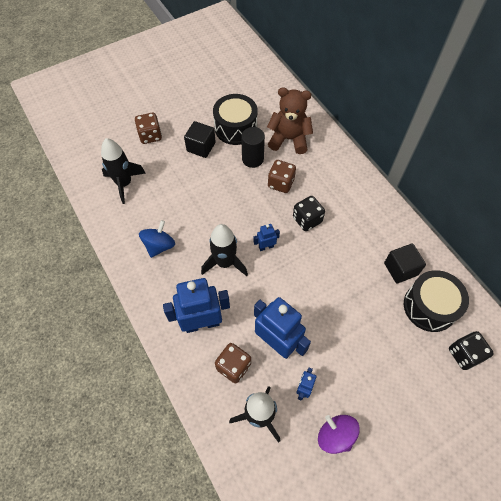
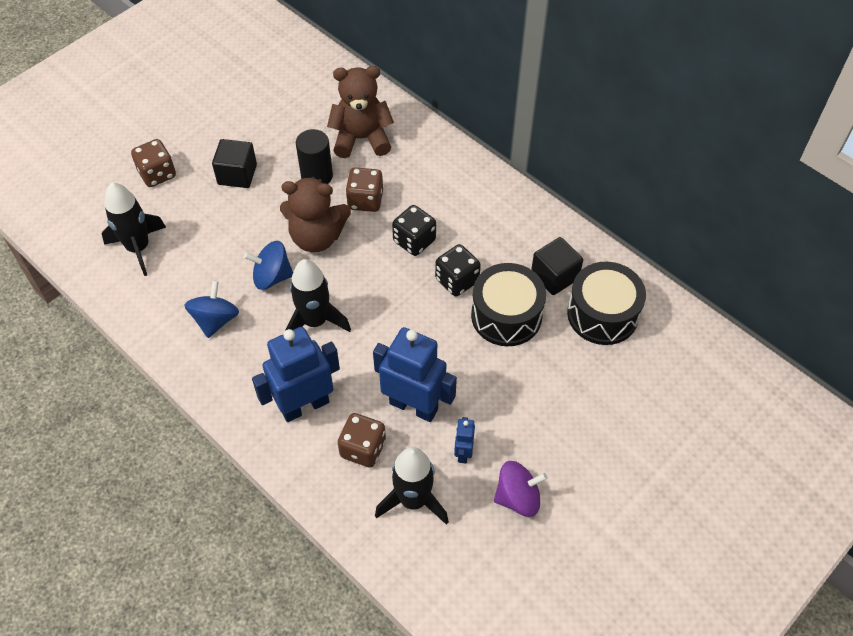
camera: 15 degrees left, 5 degrees down
(204, 223) = (272, 277): none -> blue spinning top
(235, 128) = (280, 138): black drum -> black drum (506, 315)
(241, 202) = (317, 237): none -> brown teddy bear
(266, 247) = (366, 288): blue robot -> none
(335, 435) = (518, 497): purple spinning top -> purple spinning top turned 135 degrees clockwise
(464, 354) = (658, 362): black dice -> black dice (457, 280)

